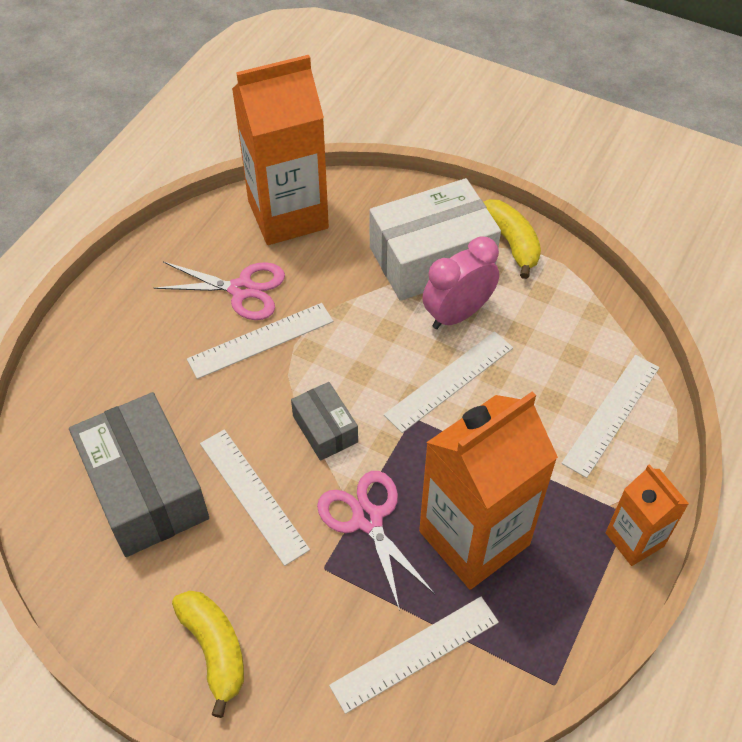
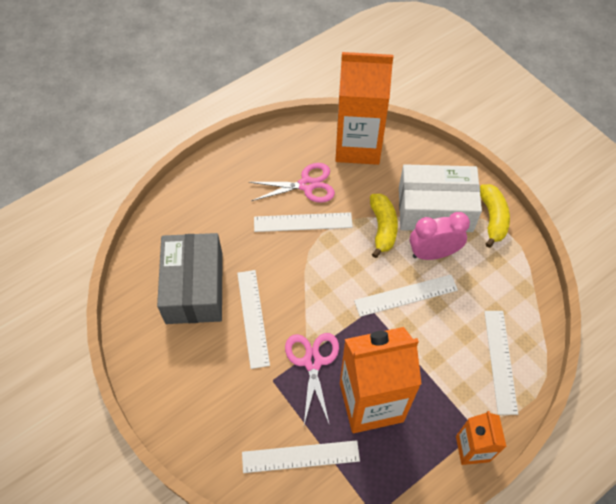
camera: 25 degrees right, 5 degrees up
(214, 649) = (188, 400): yellow banana -> yellow banana (382, 228)
(241, 290) = (306, 185): pink scissors -> pink scissors turned 45 degrees counterclockwise
(325, 429) = (314, 294): grey box -> none
(611, 414) = (500, 361): white ruler -> white ruler turned 60 degrees counterclockwise

